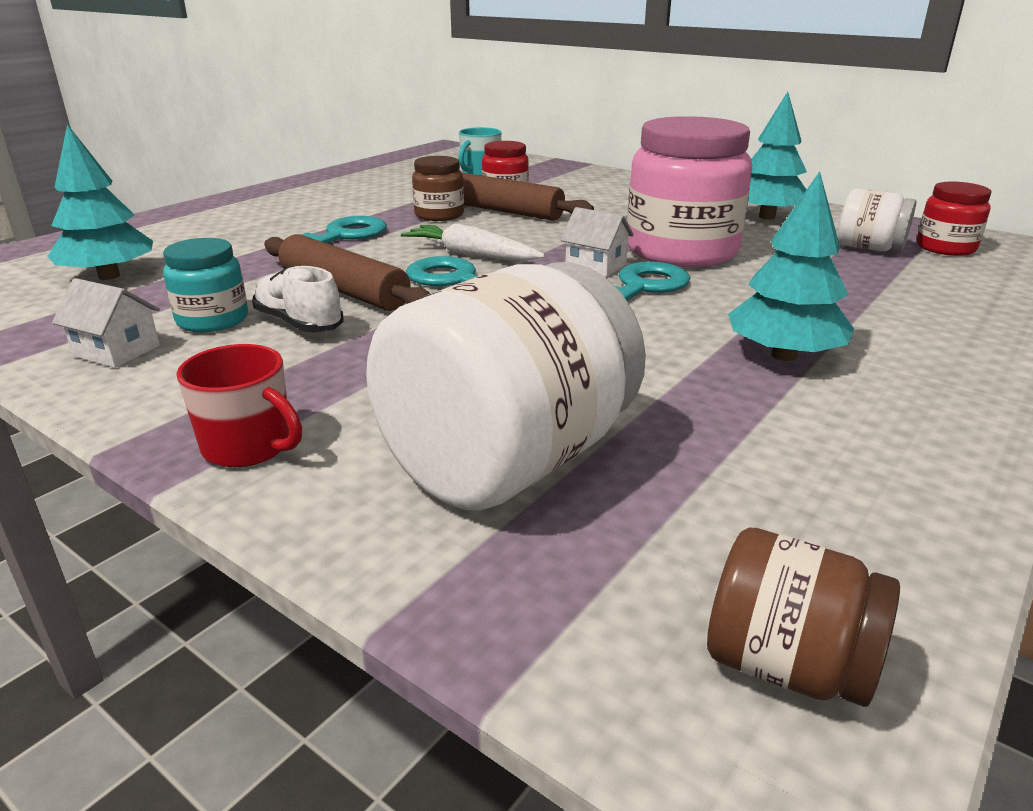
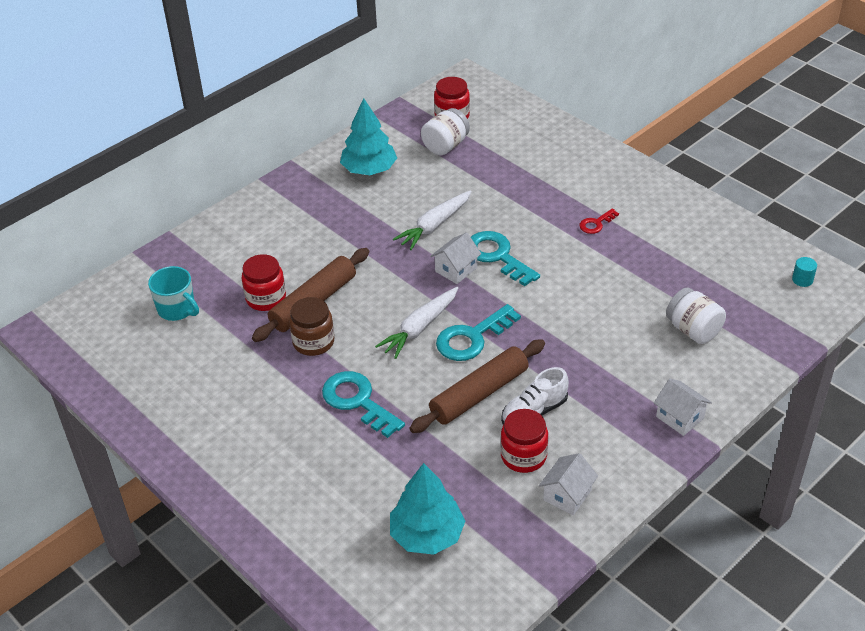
camera: 80 degrees left, 15 degrees up
(212, 320) = (523, 456): turquoise jar -> red jar
(249, 447) = (680, 417): red mug -> white house
(508, 462) = (693, 330): white jar -> white jar, size x0.51
(681, 251) = (434, 226): pink jar -> white carrot
(783, 355) = (596, 223): turquoise tree -> red key
(786, 665) = (802, 280): brown jar -> turquoise cylinder

